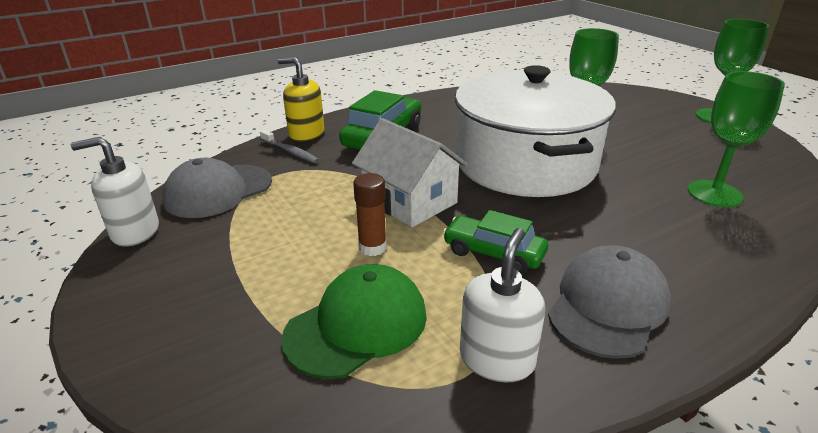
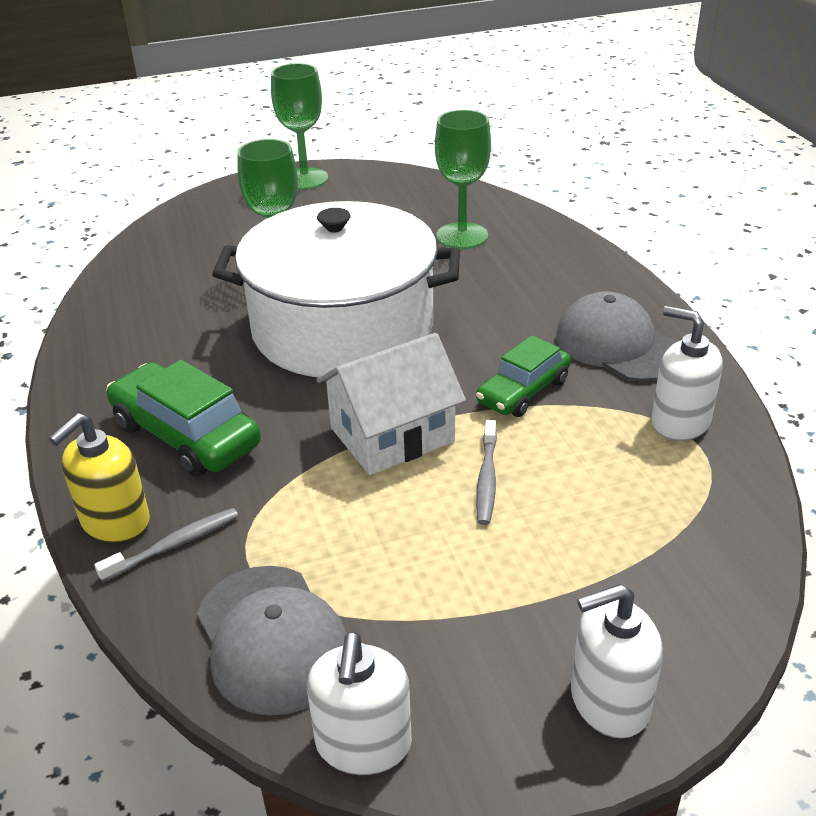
camera: 75 degrees left, 5 degrees up
(140, 329) = (608, 701): none -> white soap dispenser
(357, 325) = (625, 505): green cap -> none
(372, 247) = (487, 479): brown glue stick -> grey toothbrush

